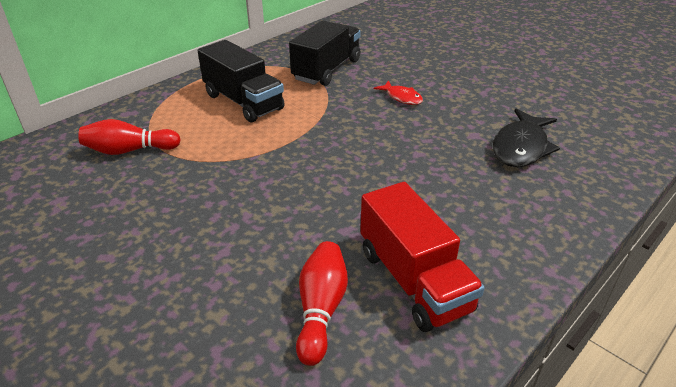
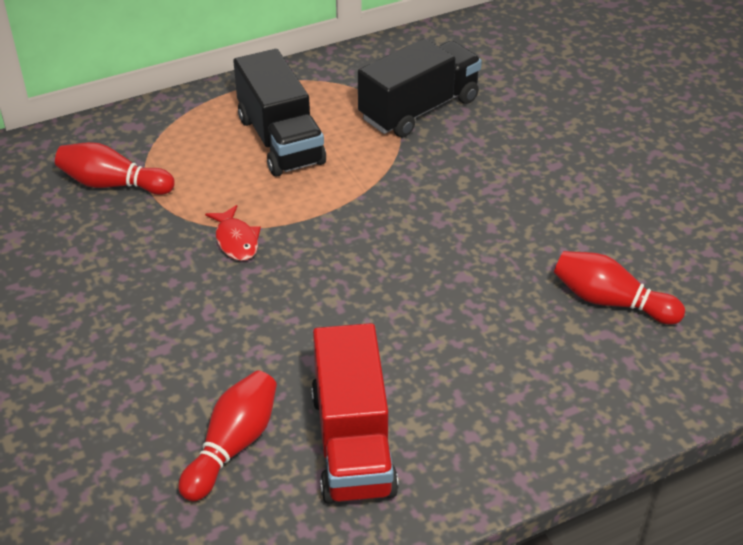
camera: 20 degrees right, 5 degrees up
(402, 97) = (497, 181): red fish -> red fish (236, 240)
(521, 147) = (610, 301): black fish -> red bowling pin

